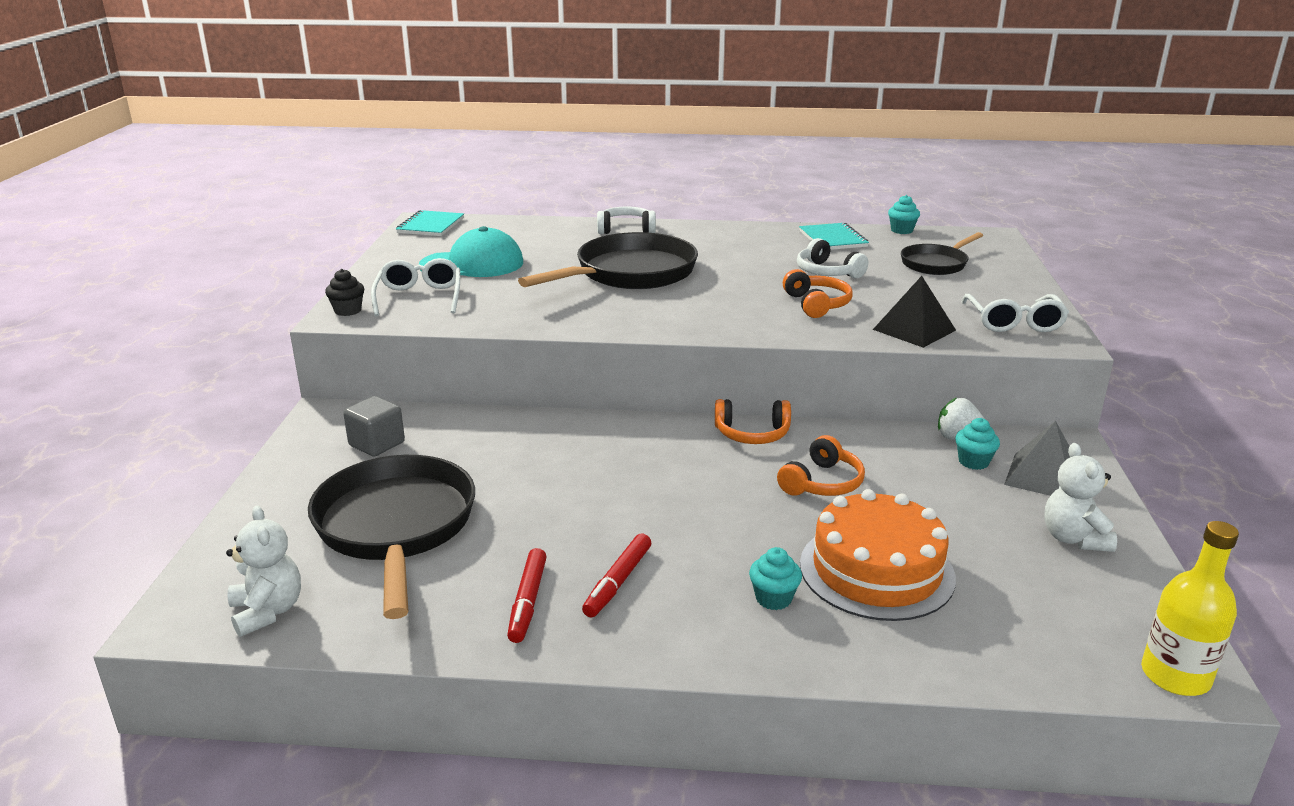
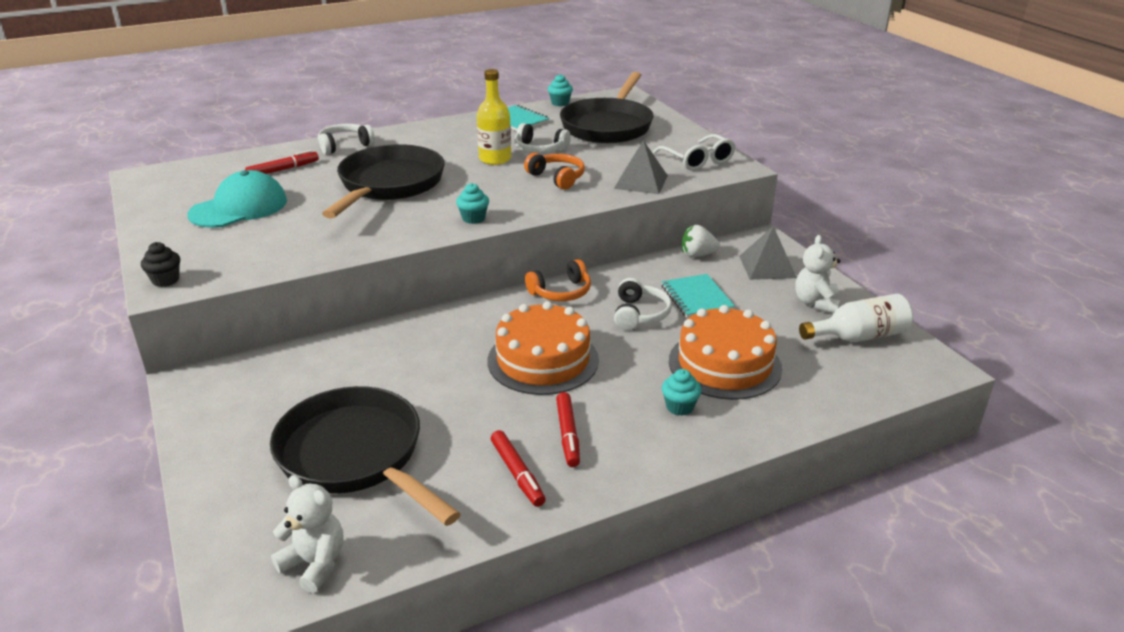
camera: 30 degrees left, 5 degrees up
(377, 444) = (266, 393): grey cube -> none
(419, 297) = (222, 250): white glasses -> none
(430, 226) = (155, 179): turquoise notebook -> turquoise notebook (696, 298)
(546, 240) = (283, 170): none -> red marker
(665, 497) = (543, 360): none -> orange cake
(822, 483) = (639, 314): orange headphones -> white headphones
(914, 329) = (641, 182): black pyramid -> grey pyramid
(936, 264) = (608, 126): black pan -> black pan, size x1.80
(973, 462) = (719, 269): turquoise cupcake -> turquoise cupcake (473, 218)
(1073, 538) = (816, 303): white teddy bear -> white teddy bear turned 45 degrees clockwise
(1100, 598) = (858, 336): none -> white bottle
(1175, 676) = (930, 370): yellow bottle -> yellow bottle (495, 159)

